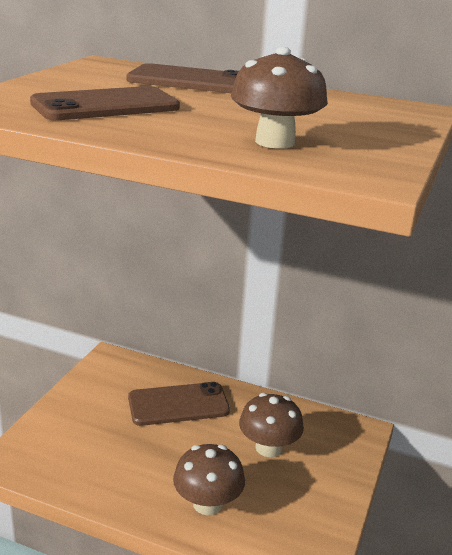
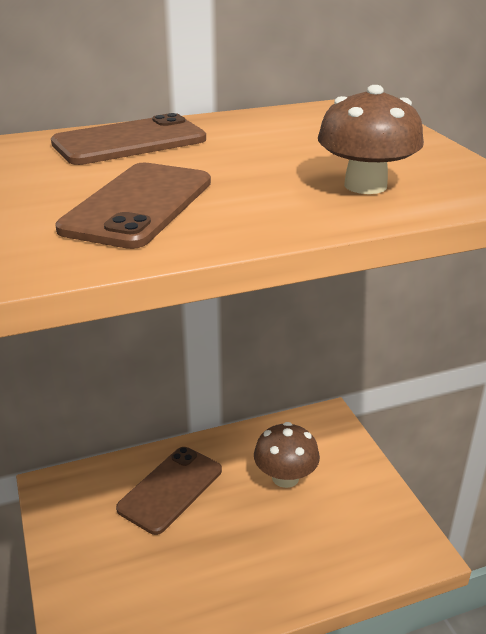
camera: 40 degrees left, 5 degrees up
(207, 503) = (300, 560): brown mushroom -> none

